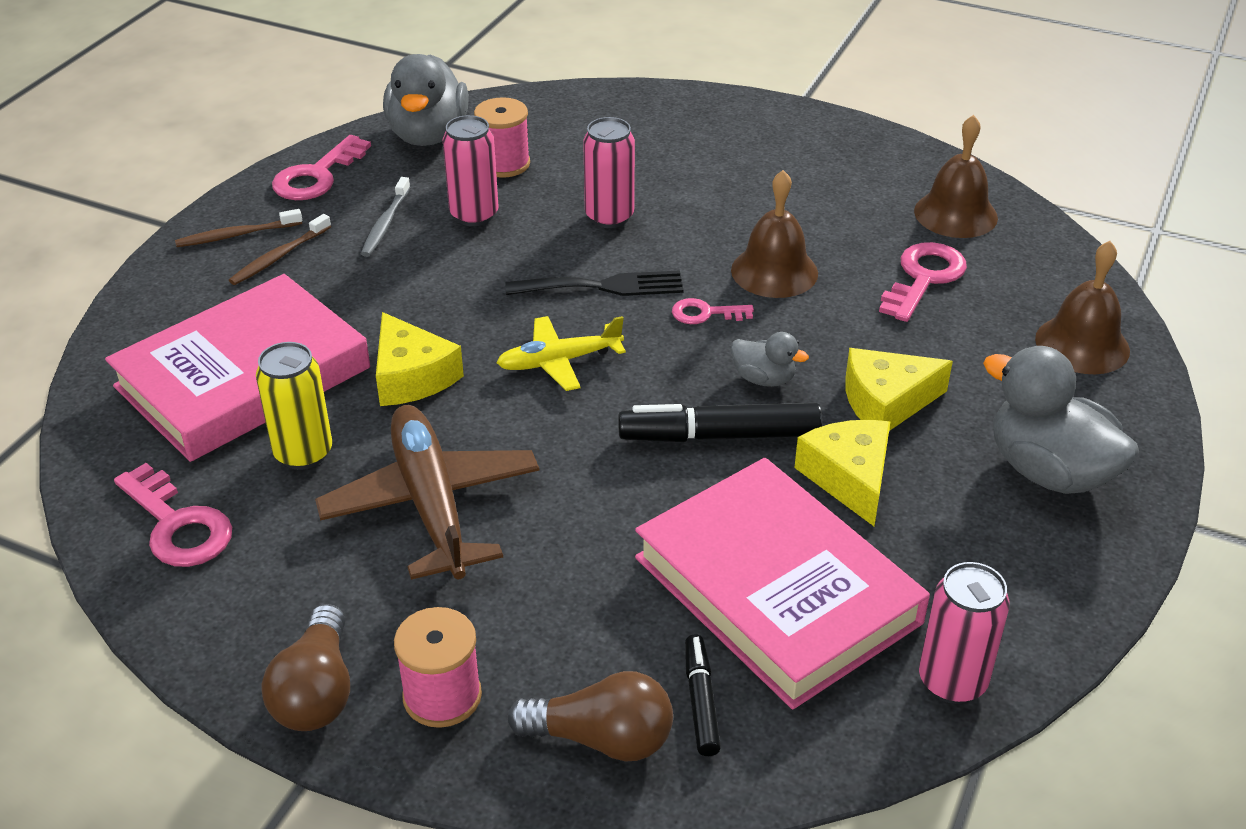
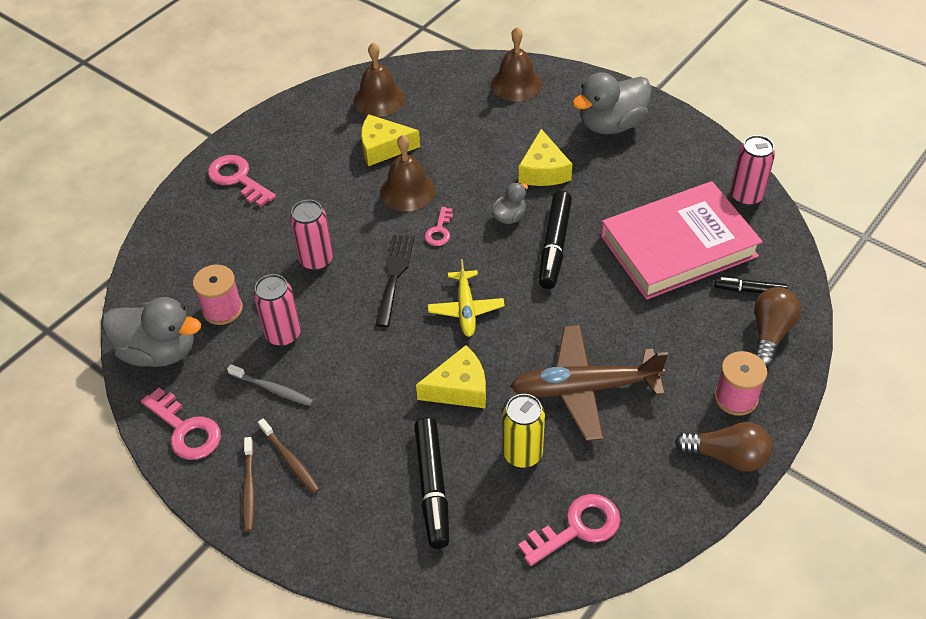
camera: 75 degrees left, 10 degrees up
(243, 377) = (432, 487): pink book -> black marker
(849, 478) = (601, 199): yellow cheese -> yellow cheese (383, 147)
(923, 278) = (437, 128): pink key -> pink key (238, 179)

